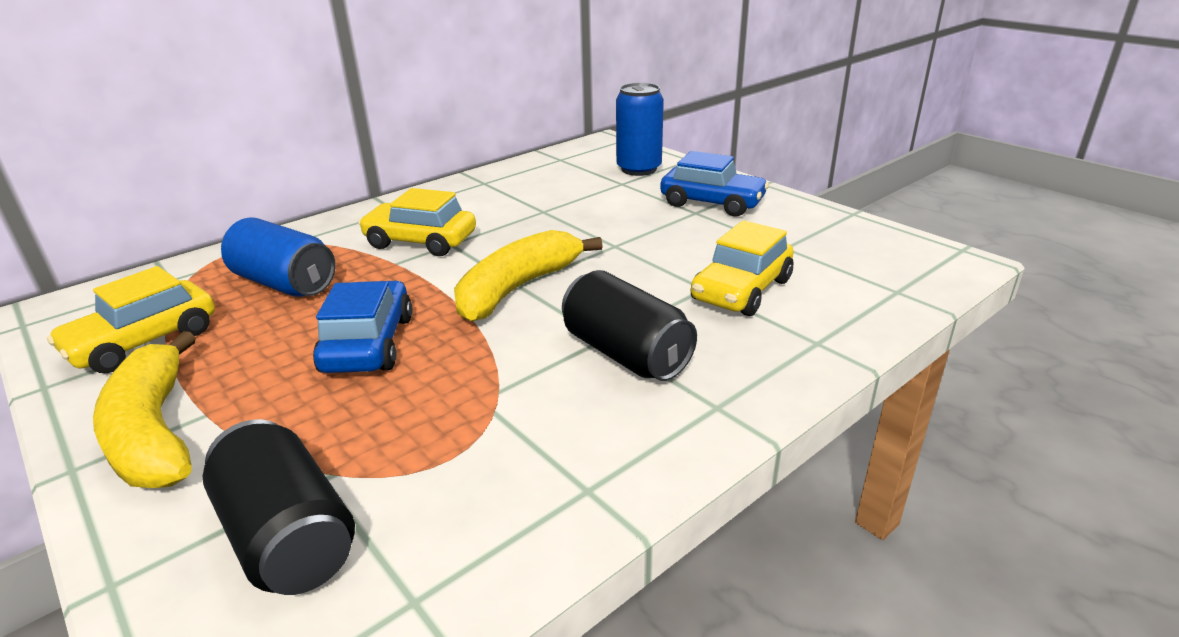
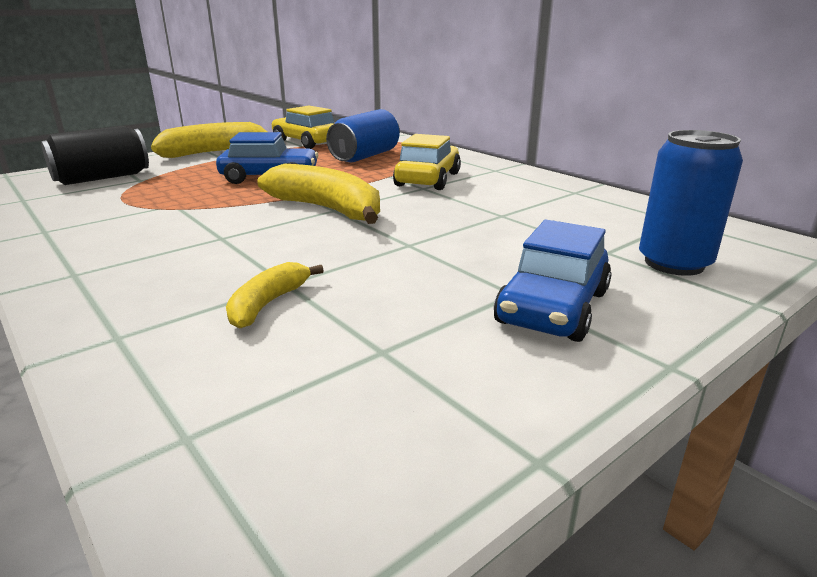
camera: 90 degrees right, 5 degrees down
(626, 354) = (188, 244): black can -> none
(741, 290) = (268, 304): yellow car -> yellow banana

